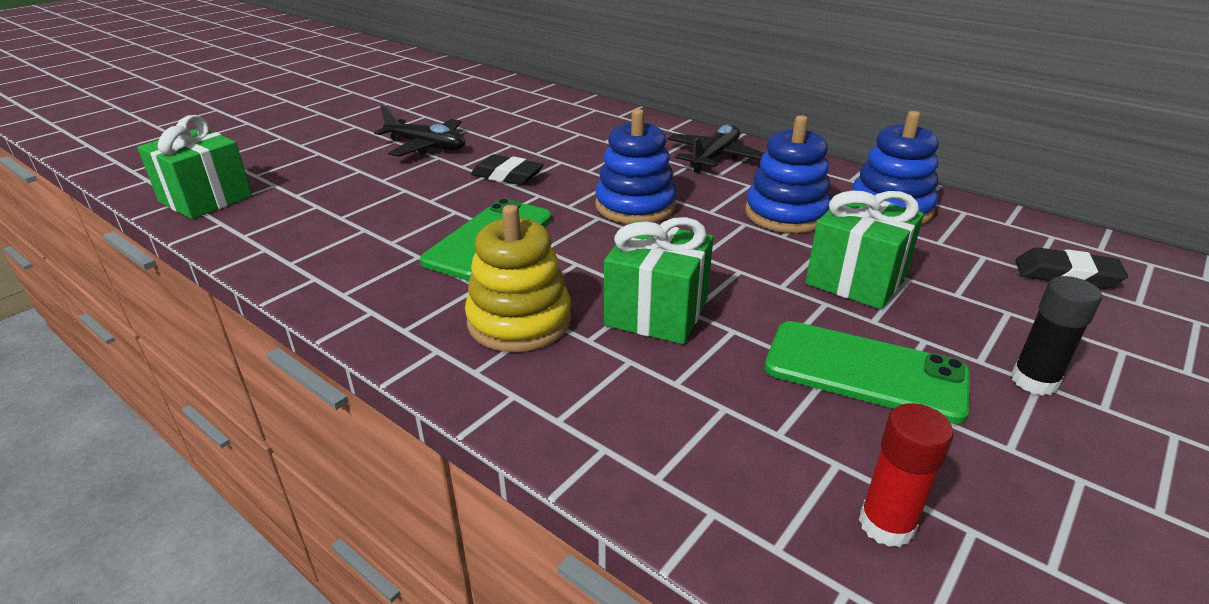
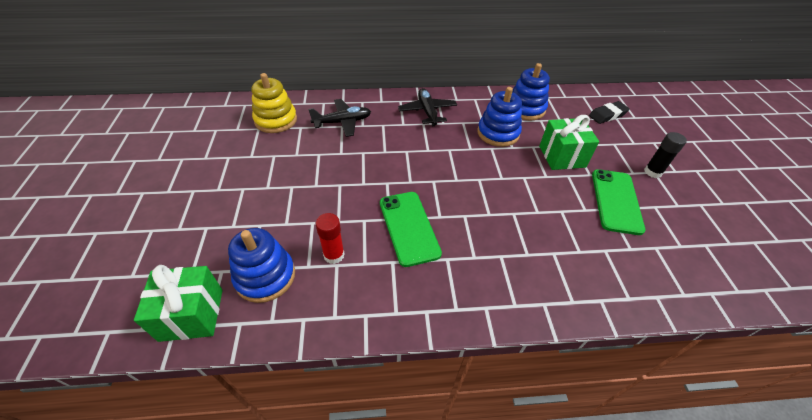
camera: 45 degrees left, 15 degrees up
(426, 146) = (271, 182): black plane -> black plane (342, 122)
(507, 176) = (352, 179): black eraser -> none
(519, 321) = (491, 265): yellow stacking toy -> yellow stacking toy (276, 120)
(635, 206) = (438, 163): blue stacking toy -> blue stacking toy (265, 276)
(657, 312) = (529, 221): green gift -> none
(865, 371) = (616, 201): green phone -> green phone turned 60 degrees counterclockwise
(886, 524) = (691, 261): red glue stick -> red glue stick (334, 255)

